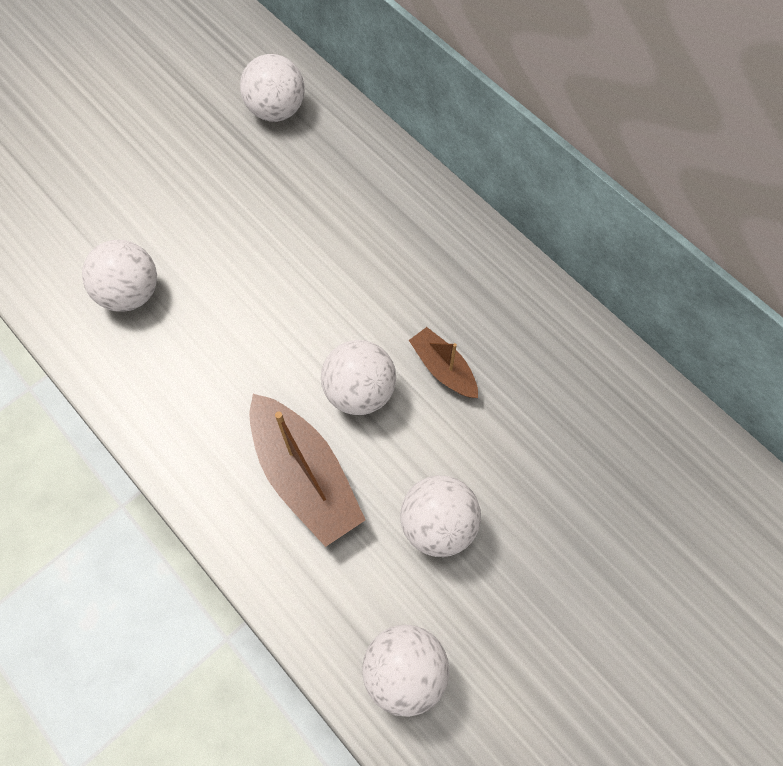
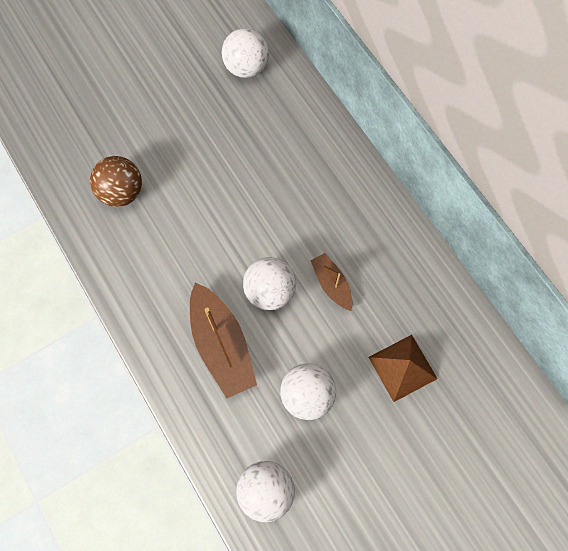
camera: 10 degrees right, 5 degrees up
(130, 293) = (121, 192): white ball -> brown ball
(563, 464) = (402, 367): none -> brown pyramid

